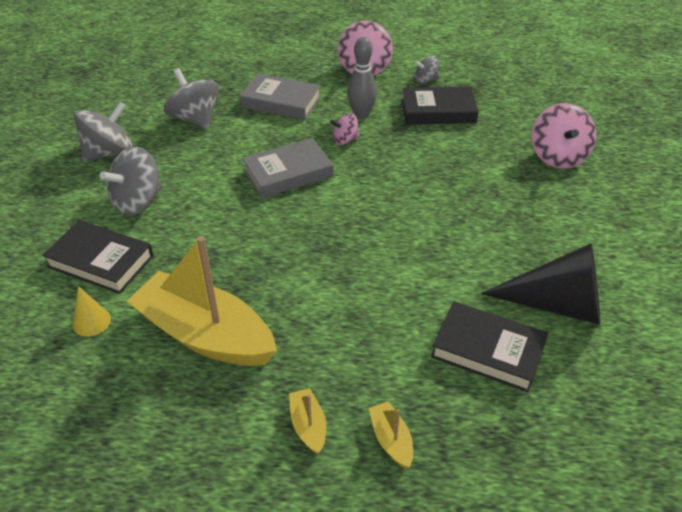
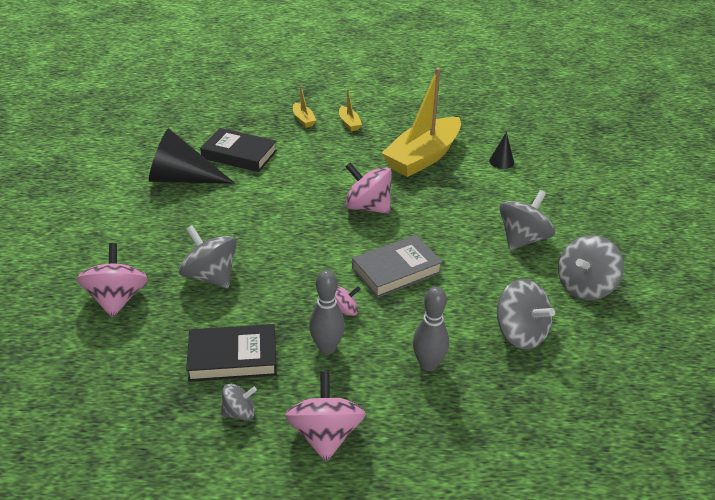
camera: 175 degrees right, 5 degrees down
(91, 321) = (501, 161): yellow cone -> black cone
(101, 261) = (521, 194): black book -> none
(205, 335) = (423, 157): yellow boat -> yellow boat turned 105 degrees clockwise
(281, 102) = (428, 364): grey book -> grey bowling pin
(304, 249) = (367, 207): none -> pink spinning top
(476, 174) = (210, 276): none -> grey spinning top

